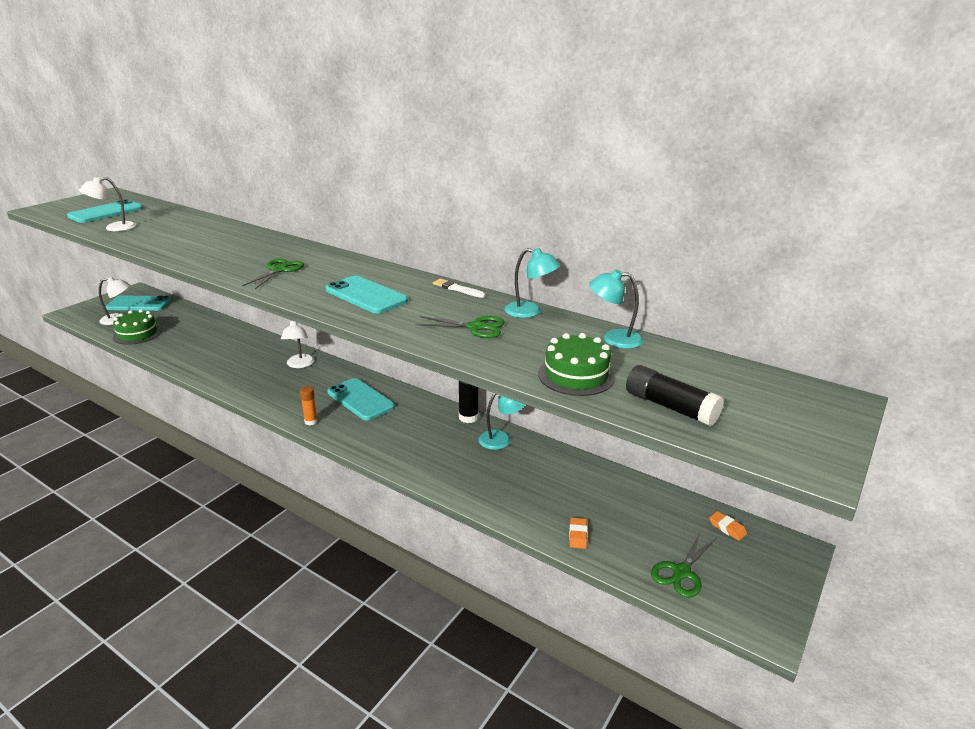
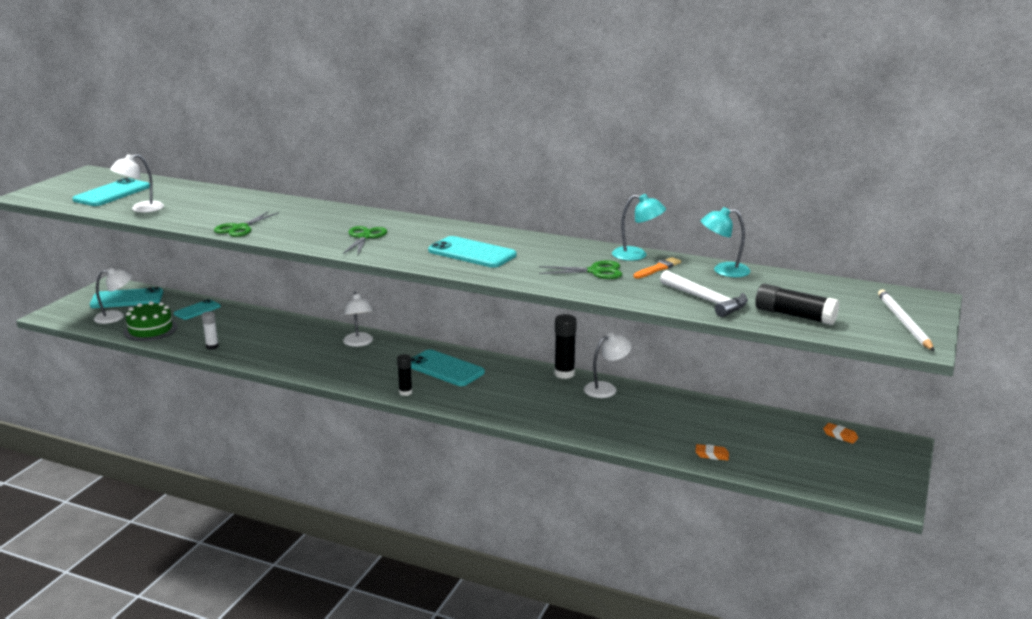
camera: 10 degrees left, 5 degrees down
(175, 355) = (212, 347): none -> white glue stick
(187, 319) = (197, 310): none -> turquoise phone
(311, 421) = (405, 392): orange glue stick -> black glue stick
(457, 289) = (555, 241): white brush -> none
(501, 439) = (606, 388): turquoise lamp -> white lamp
(543, 330) = (658, 268): none -> orange brush
(576, 375) = (706, 300): green cake -> white hammer
(578, 535) = (712, 455): orange eraser -> orange eraser turned 75 degrees counterclockwise
(681, 572) = (811, 470): green scissors -> green scissors (240, 228)
(803, 431) = (903, 322): none -> white pencil

